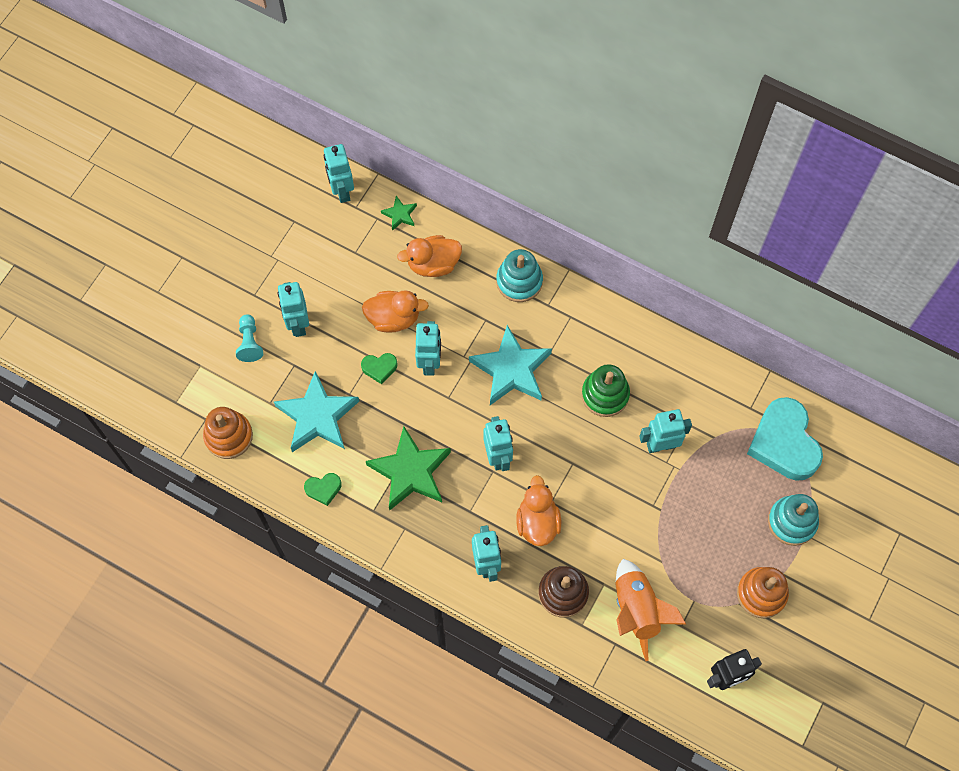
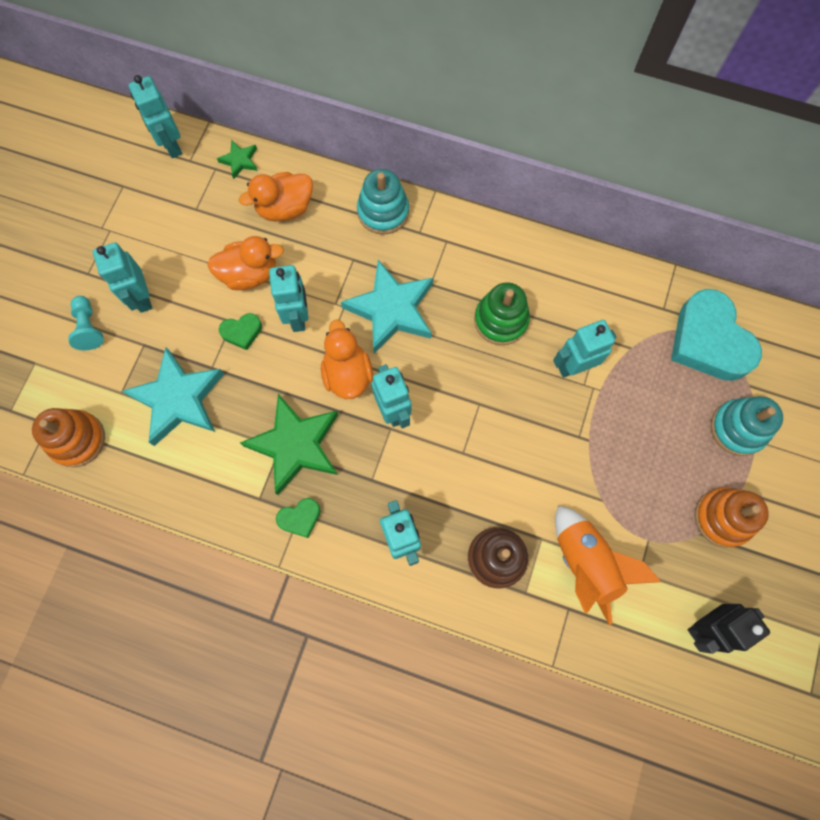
camera: 10 degrees left, 5 degrees up
(323, 489) = (197, 483): green heart -> green heart (300, 518)
(537, 522) = (452, 479): orange duck -> orange duck (347, 374)

